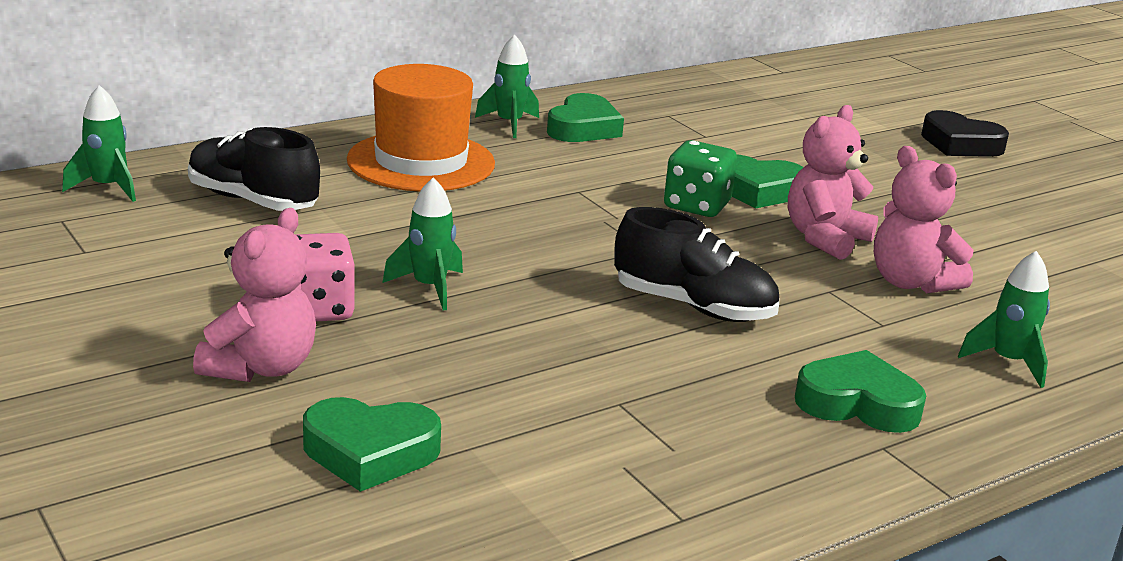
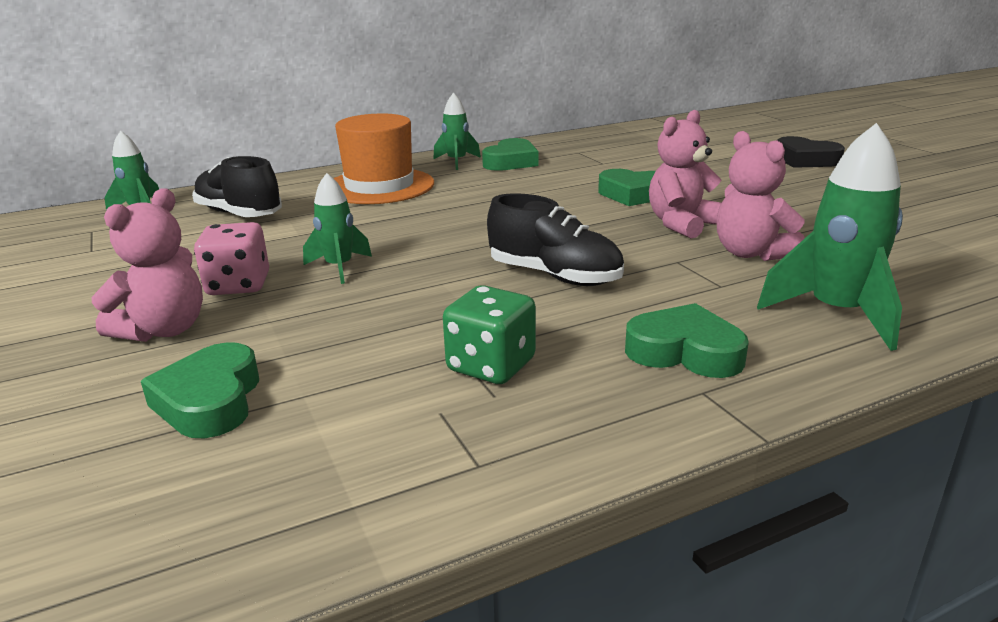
camera: 10 degrees right, 0 degrees up
(370, 452) = (210, 400): green heart -> green heart turned 75 degrees clockwise
(696, 206) = (581, 206): green dice -> green dice (491, 366)
(1008, 362) = (836, 314): green rocket -> green rocket, size x1.65

